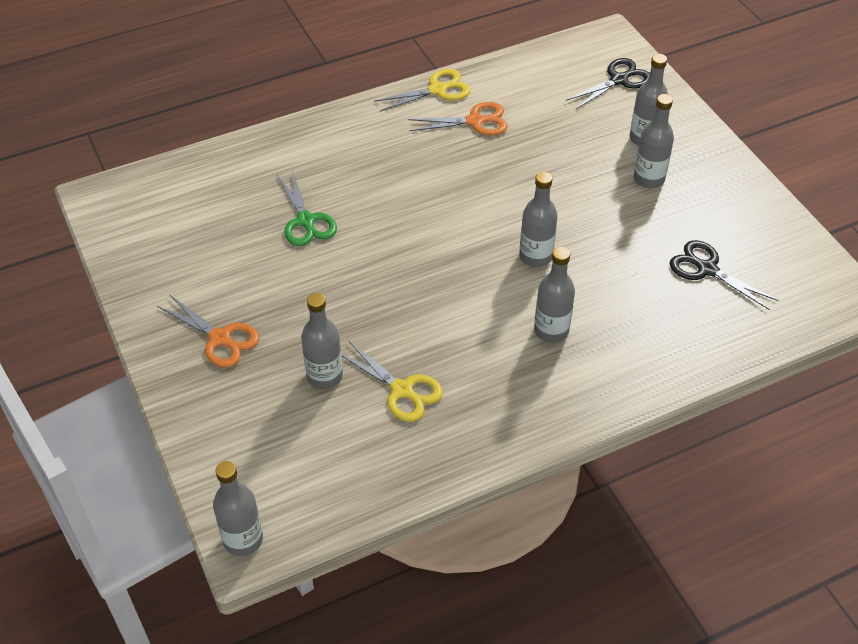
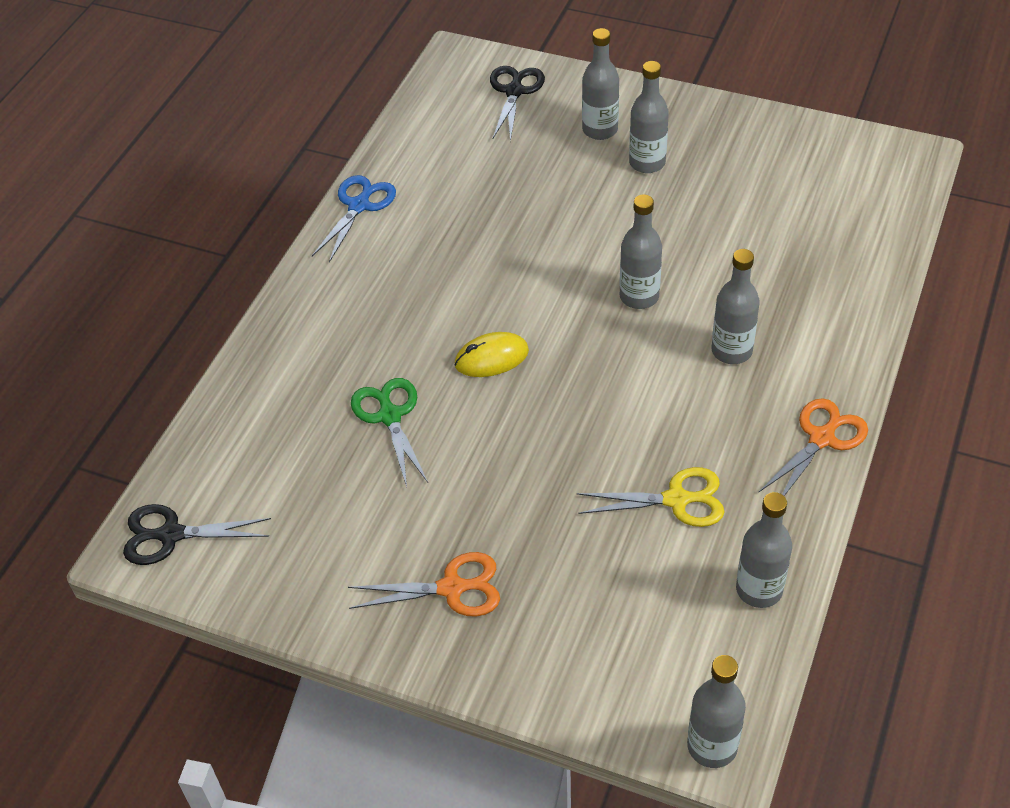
camera: 40 degrees left, 0 degrees up
(305, 221) = (390, 416): green scissors -> green scissors turned 135 degrees counterclockwise
(324, 376) = (594, 543): grey bottle -> grey bottle (759, 590)
(401, 229) = (491, 358): none -> yellow mouse
(437, 90) = (359, 206): yellow scissors -> blue scissors
(475, 121) = (432, 212): orange scissors -> orange scissors (821, 438)
(707, 269) = (785, 208): black scissors -> black scissors (171, 535)

